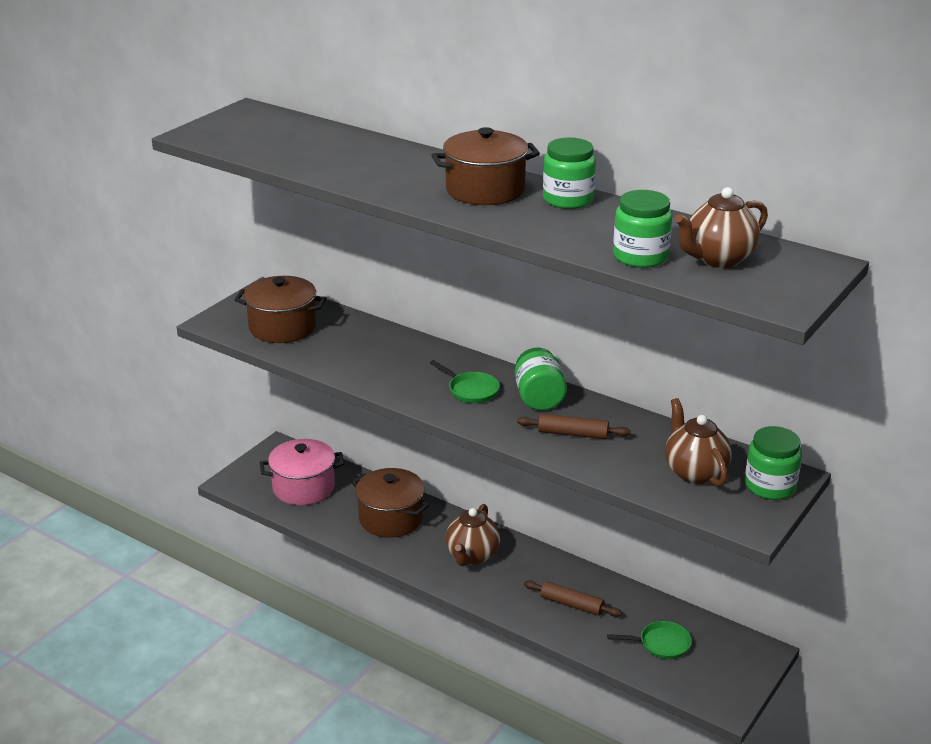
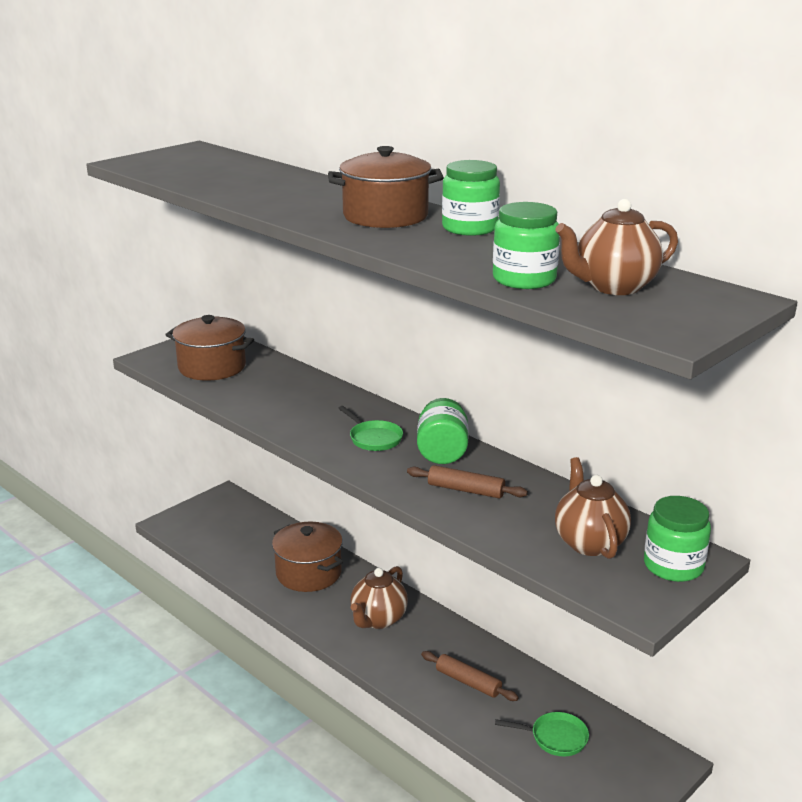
camera: 10 degrees right, 5 degrees down
(303, 487) = (234, 534): pink pot -> none

